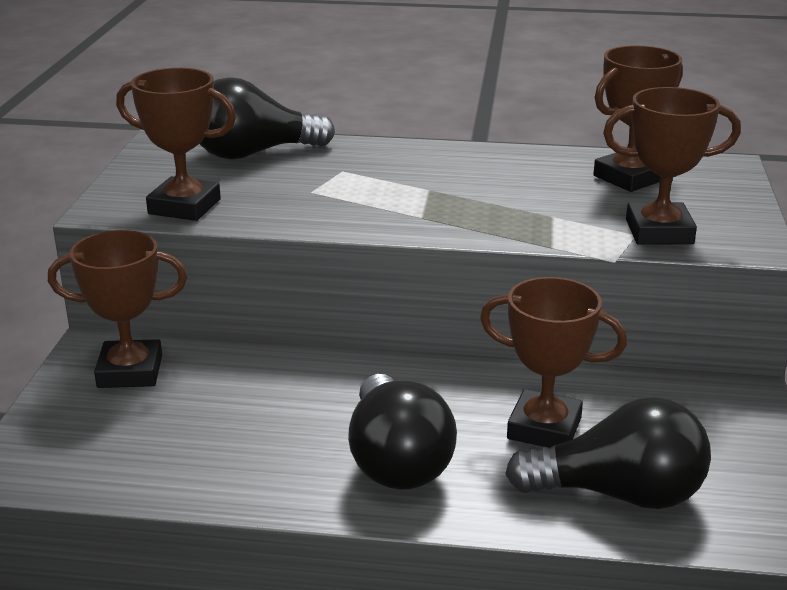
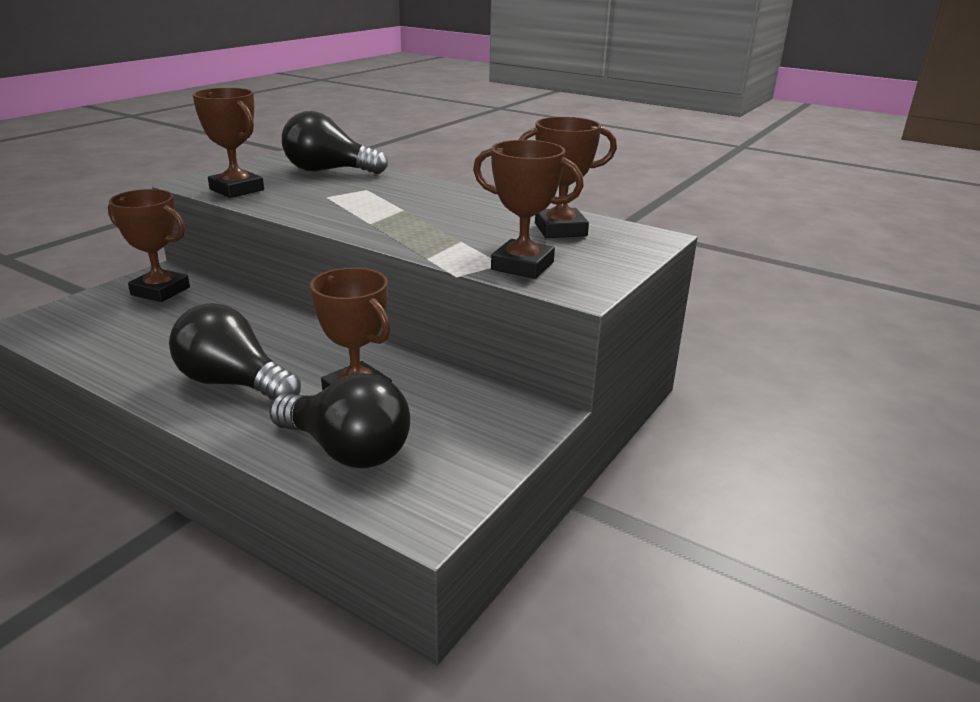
camera: 25 degrees right, 0 degrees up
(396, 461) = (234, 383): black light bulb -> black light bulb turned 105 degrees clockwise

